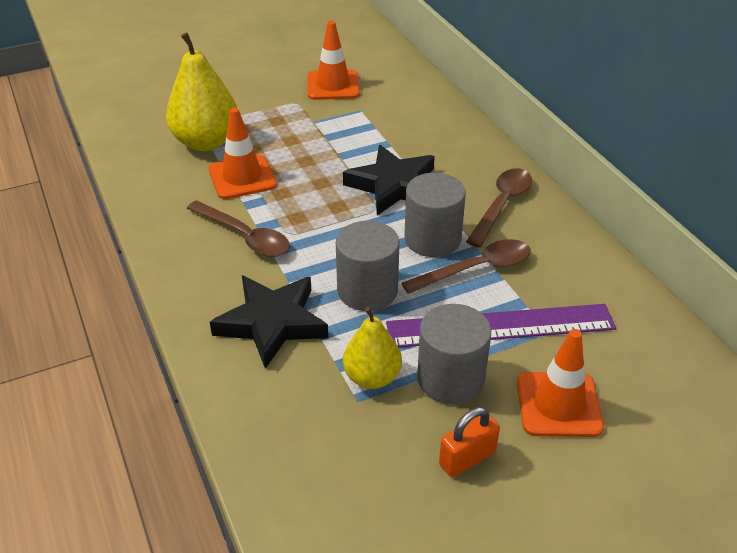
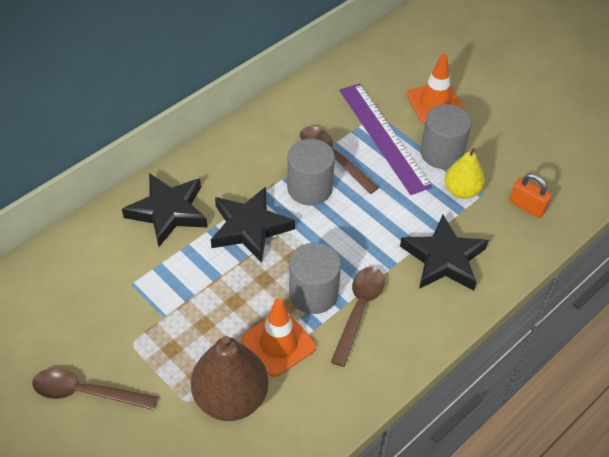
camera: 110 degrees left, 10 degrees up
(206, 142) = (231, 398): yellow pear -> brown pear
(333, 85) = (87, 320): orange traffic cone -> none
(367, 290) = (384, 213): grey cylinder -> grey cylinder (313, 293)
(438, 140) = (168, 212): none -> black star
(467, 458) = (495, 135): orange padlock -> orange padlock (527, 206)
(502, 205) = (250, 155): brown spoon -> brown spoon (86, 392)

